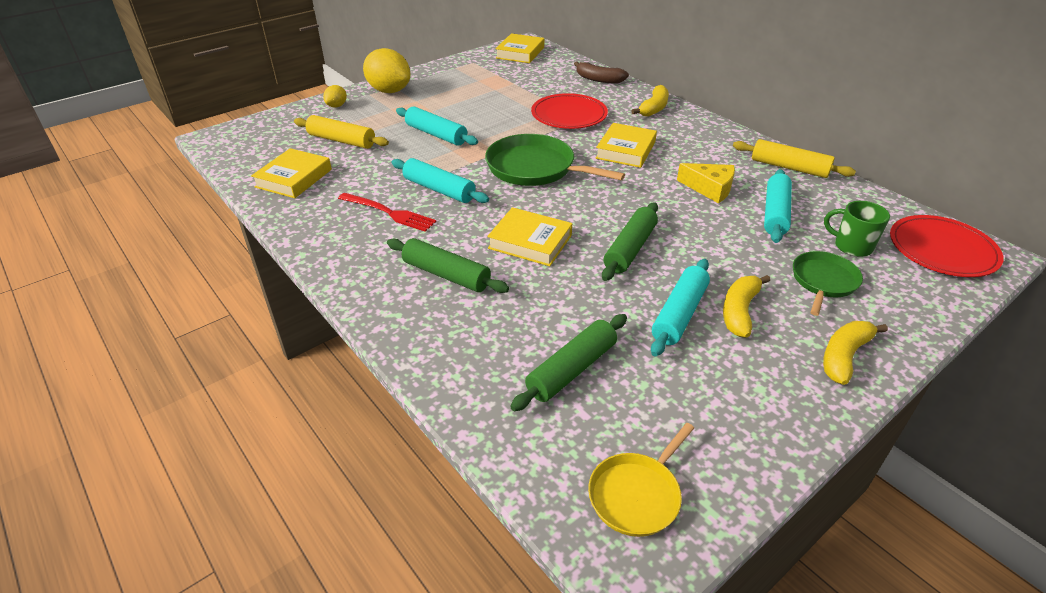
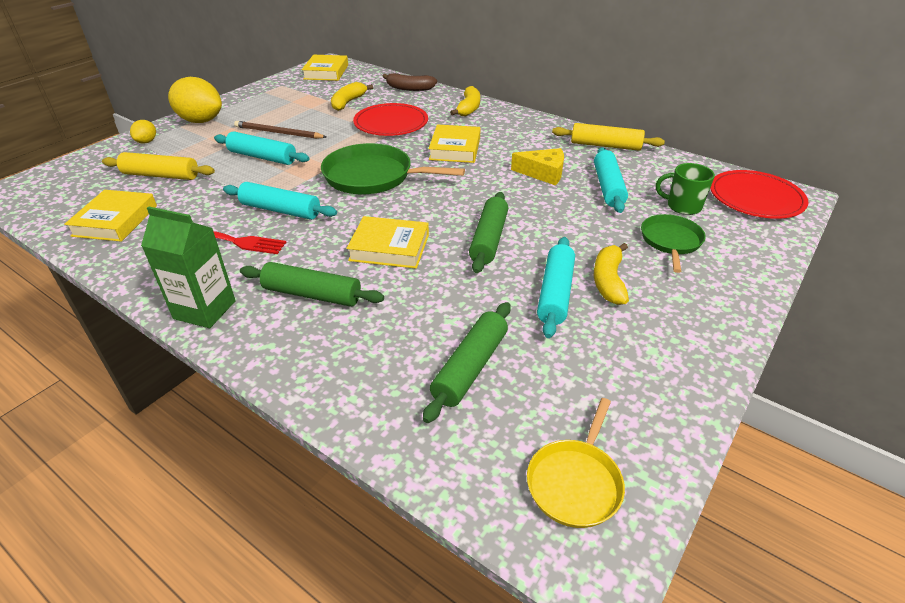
camera: 15 degrees left, 0 degrees up
(350, 272) = (205, 310): none -> green carton
(457, 112) = (278, 133): none -> brown pencil
(844, 356) = (713, 306): yellow banana -> yellow banana (348, 102)

